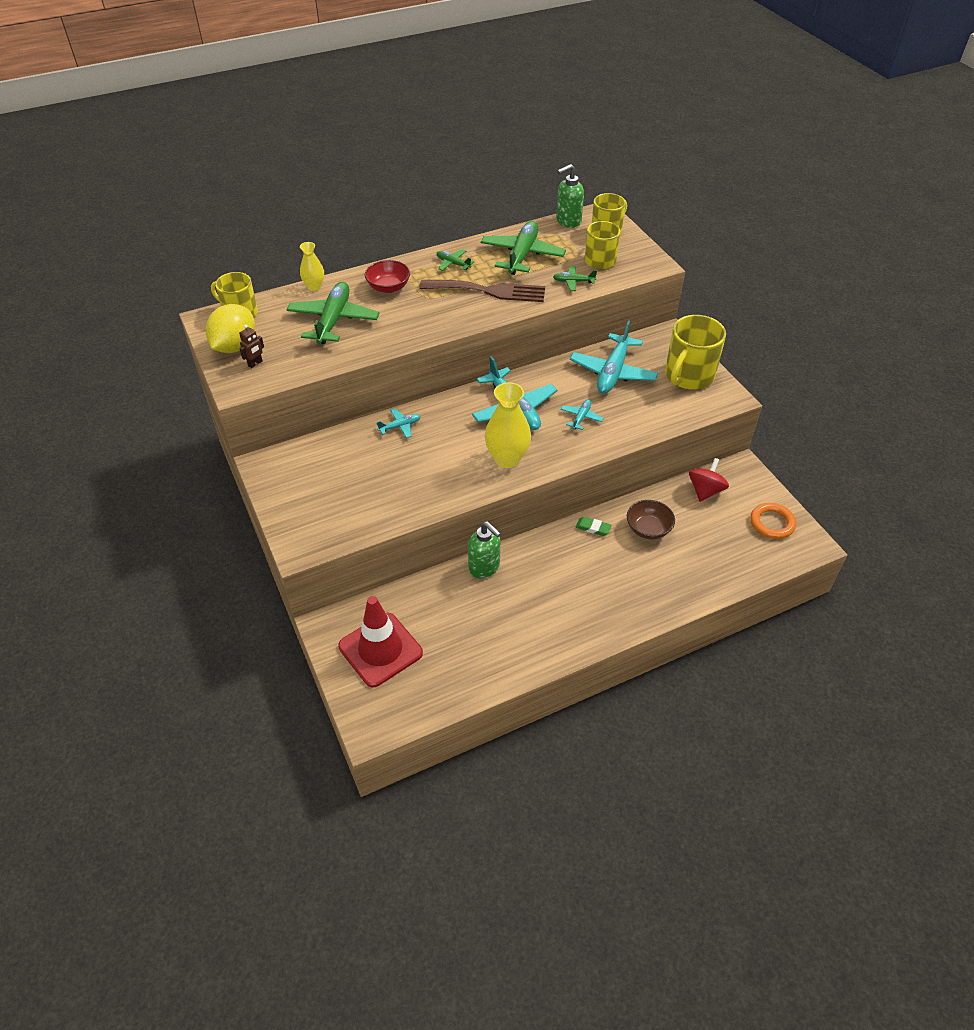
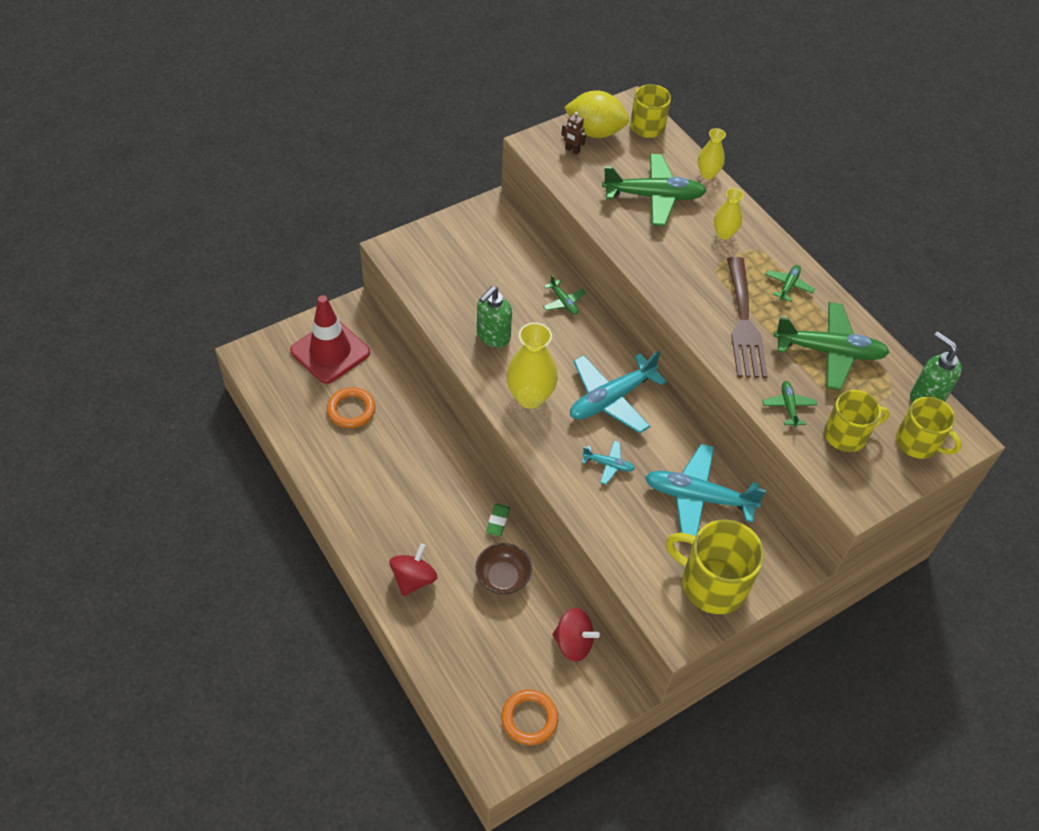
camera: 80 degrees right, 5 degrees up
(388, 287) = (724, 233): red bowl -> yellow vase
(400, 426) = (563, 302): turquoise plane -> green plane
(460, 632) = (351, 410): none -> orange ring
(484, 567) = (433, 424): green soap dispenser -> green soap dispenser (493, 336)
(651, 590) = (413, 579): none -> red spinning top

